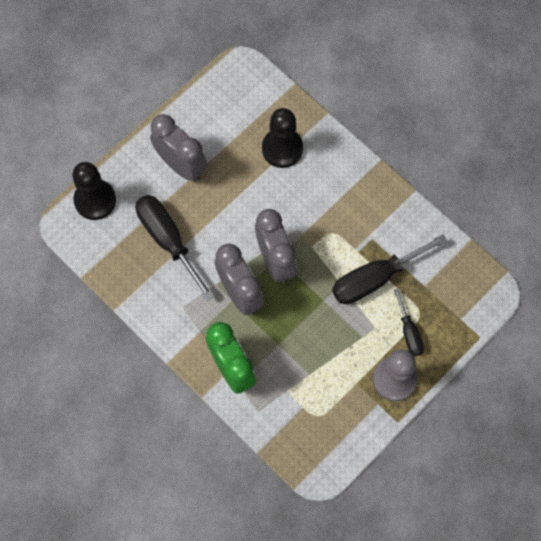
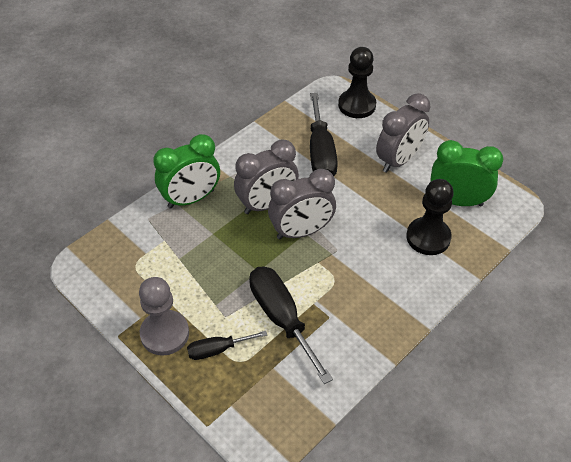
camera: 90 degrees right, 20 degrees down
(168, 240) = (320, 153): black screwdriver -> black screwdriver turned 120 degrees clockwise
(237, 118) = (457, 201): none -> green clock

